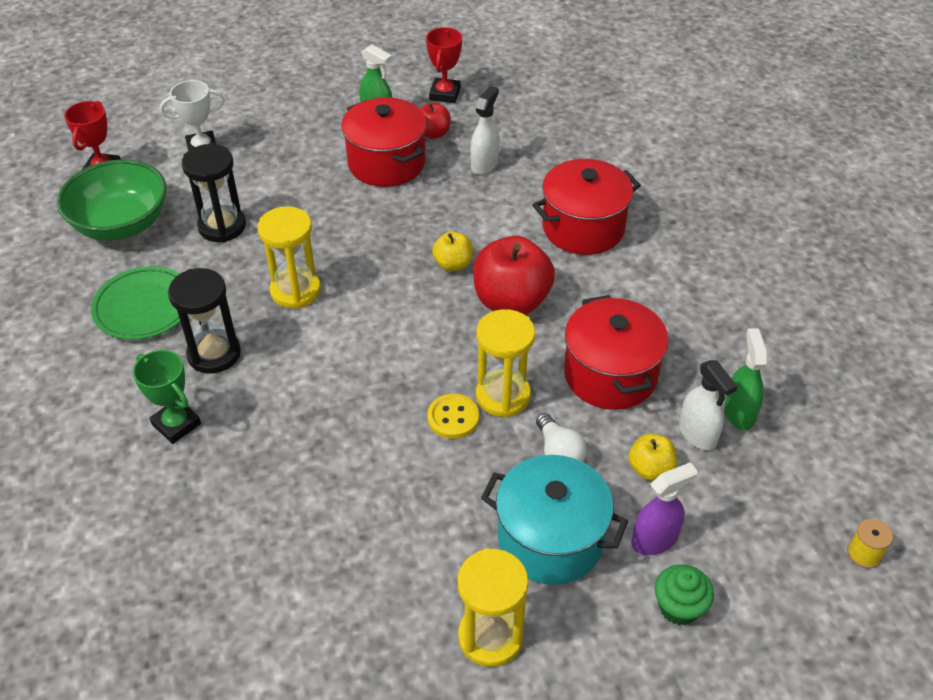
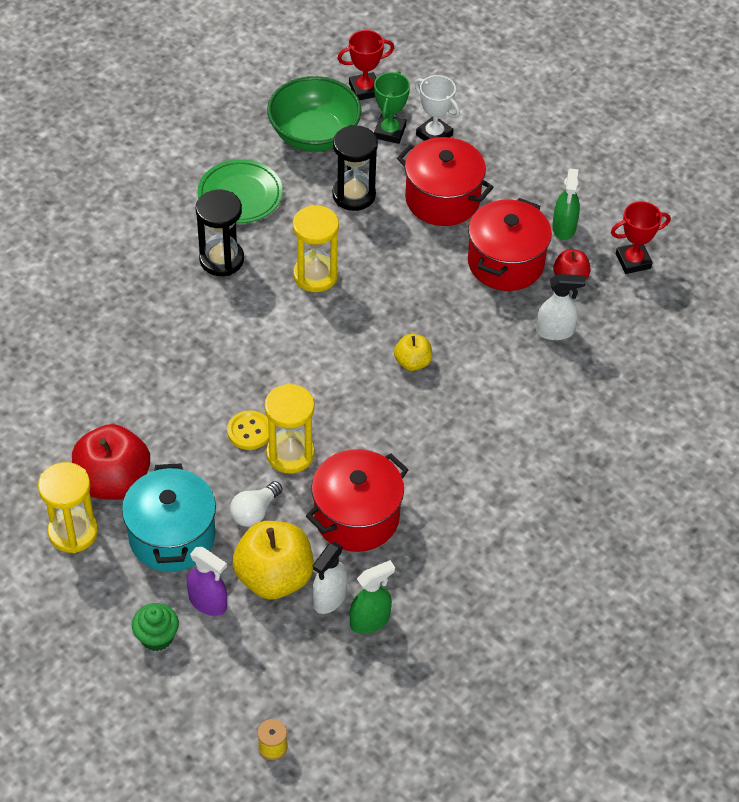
camera: 60 degrees right, 5 degrees up
(176, 424) = (146, 273): green trophy -> green trophy (389, 132)
(511, 301) = (396, 419): red apple -> red apple (113, 481)
(583, 228) = (521, 435): red pot -> red pot (442, 199)
(650, 469) = (274, 577): yellow apple -> yellow apple, size x1.92

